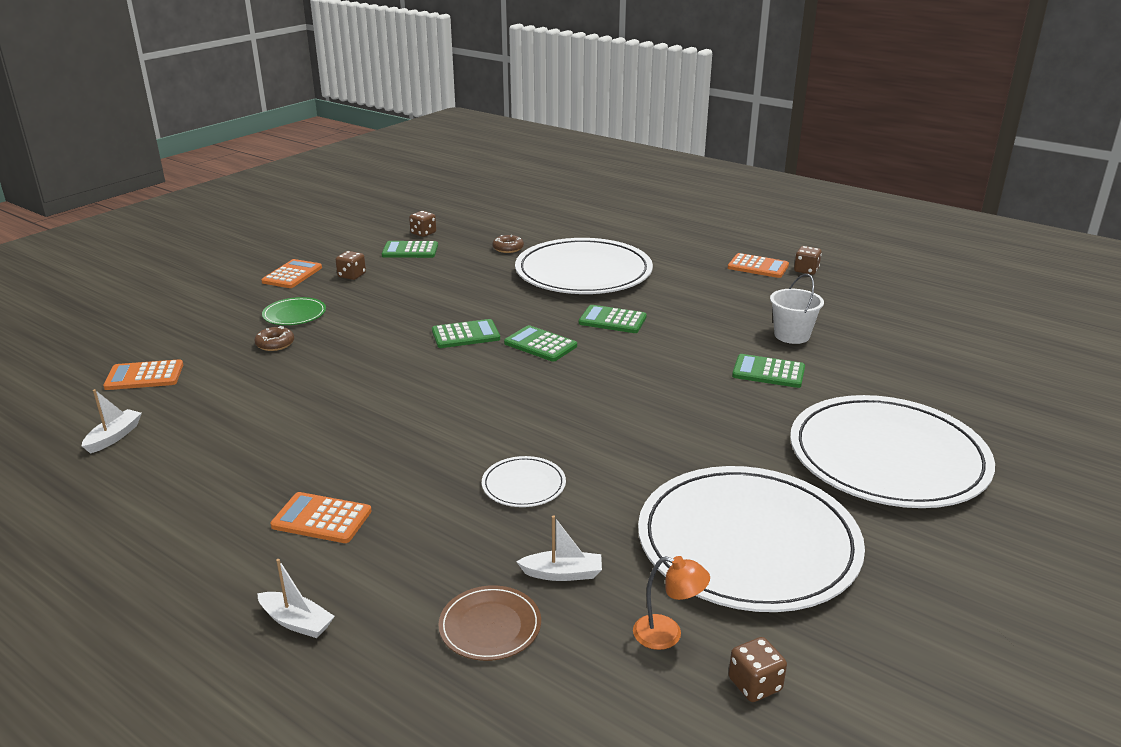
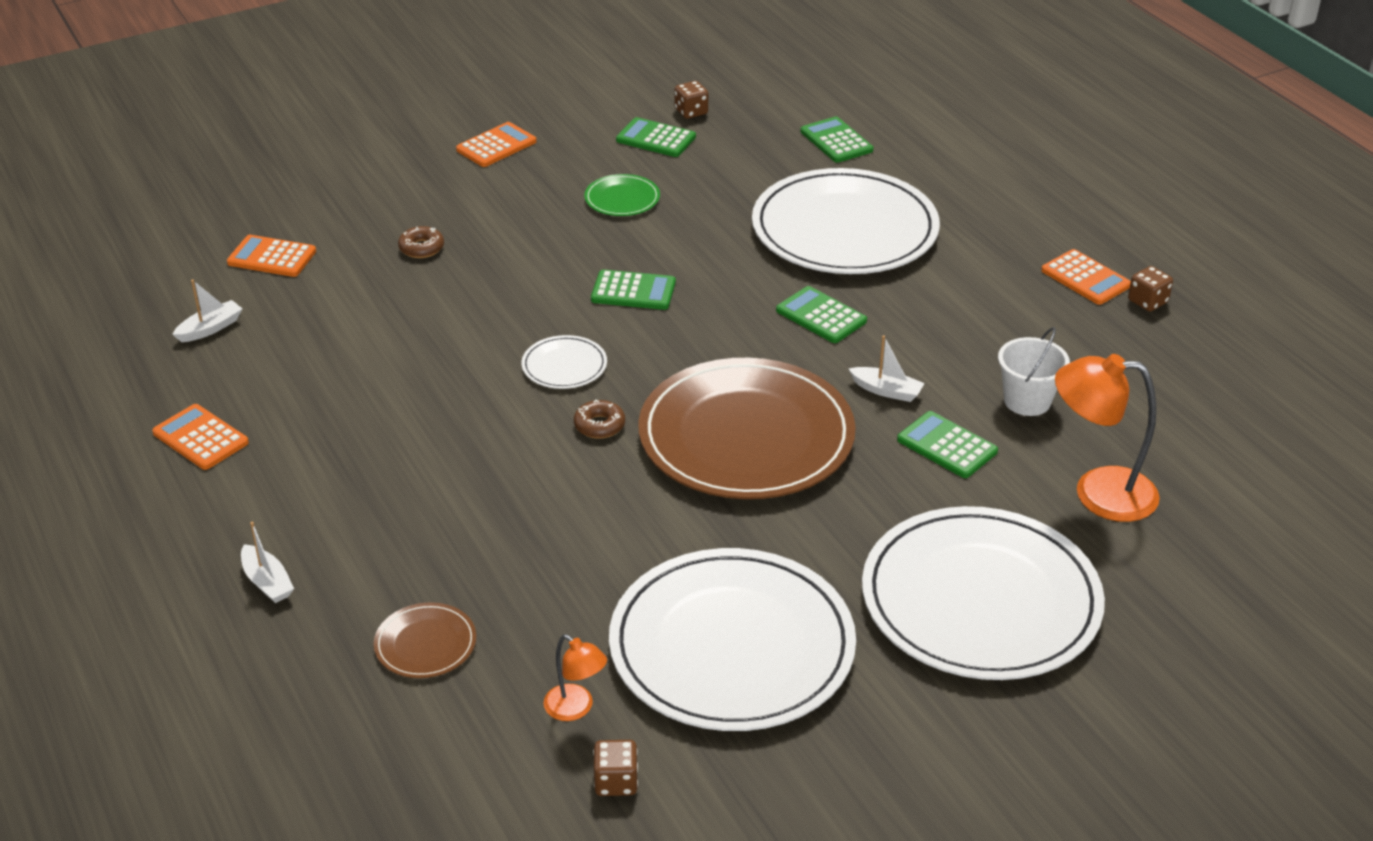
camera: 25 degrees right, 10 degrees up
(294, 314) = (465, 209): green plate -> green plate (622, 198)
(322, 519) = (346, 483): orange calculator -> orange calculator (201, 438)
(352, 275) = (562, 164): brown dice -> none
(508, 248) = (779, 164): brown donut -> brown donut (599, 425)
(523, 485) = (559, 507): white plate -> white plate (564, 365)
(540, 344) = (708, 329): green calculator -> green calculator (836, 141)
(562, 573) = (526, 615): white boat -> white boat (886, 391)
(626, 400) = (746, 436): none -> brown plate
(889, 374) = (1098, 493): none -> orange lamp

